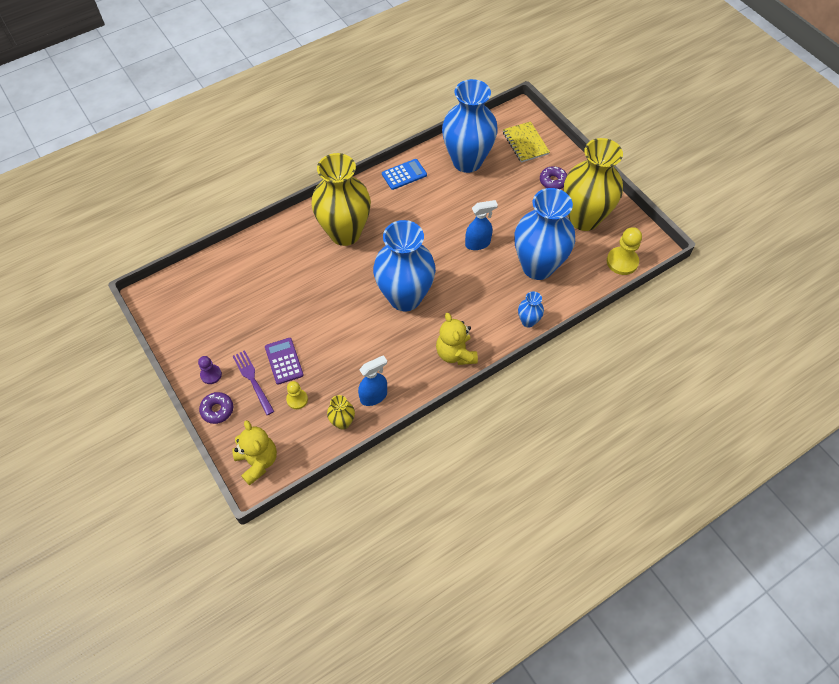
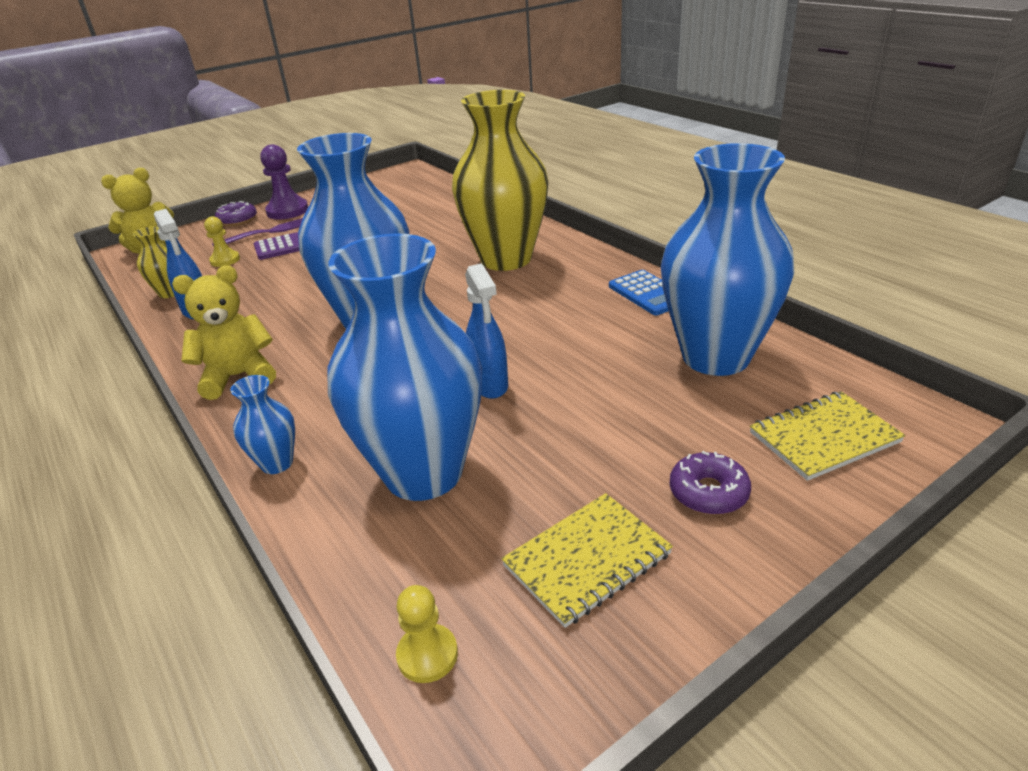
camera: 90 degrees right, 25 degrees down
(211, 375) = (287, 211): purple pawn -> purple pawn, size x1.64
(584, 218) = (587, 560): yellow vase -> yellow notebook
(622, 262) = (427, 655): yellow pawn -> yellow pawn, size x0.61

